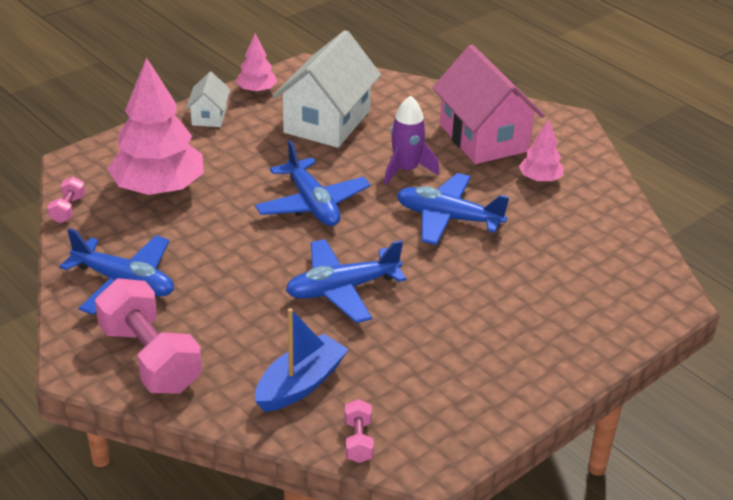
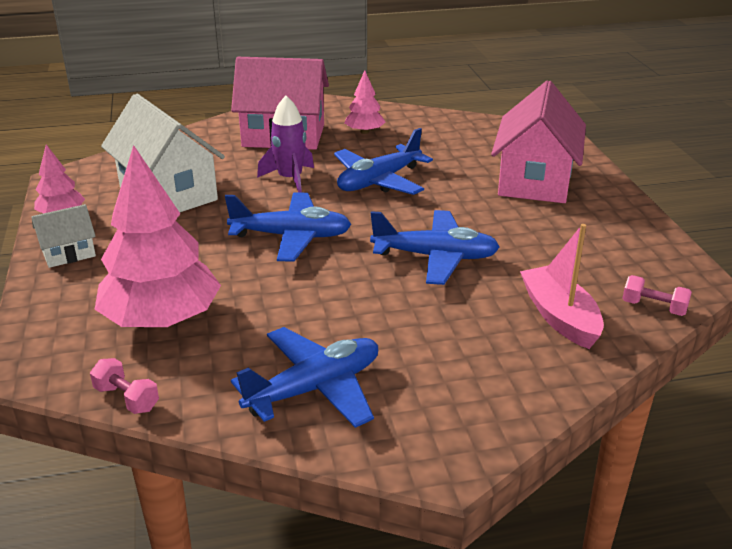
camera: 60 degrees left, 5 degrees down
(150, 358) = (463, 402): pink dumbbell -> none
(209, 116) = (68, 253): white house -> white house turned 60 degrees counterclockwise
(300, 384) = (560, 317): blue boat -> pink boat
(342, 289) = (435, 257): blue plane -> blue plane turned 90 degrees counterclockwise
(542, 313) = (535, 181): none -> pink house

